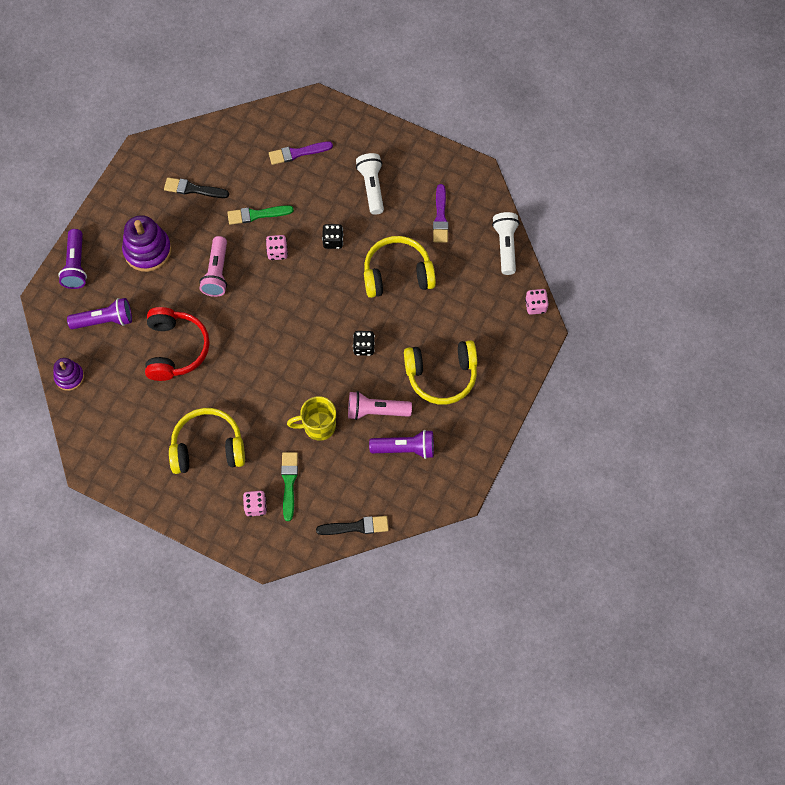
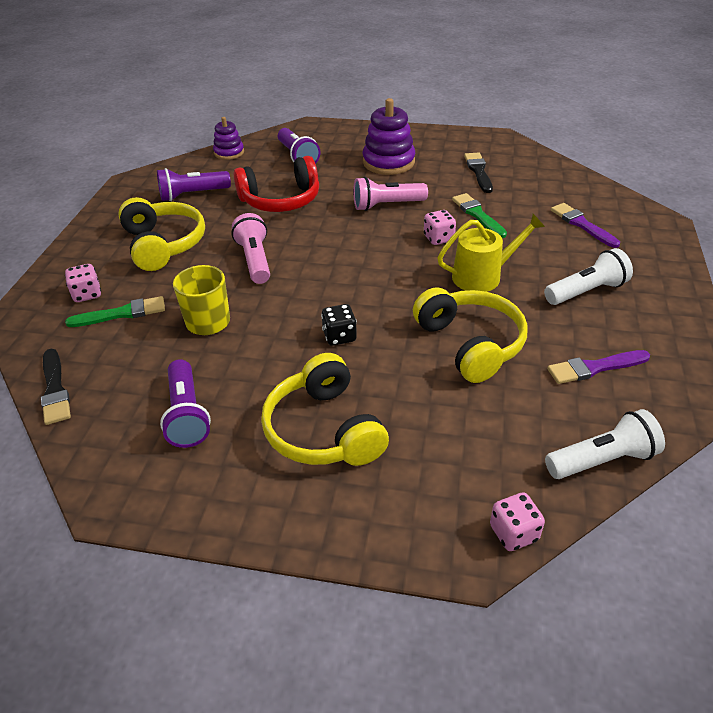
camera: 75 degrees right, 25 degrees down
(76, 265) = (350, 132): purple flashlight -> purple flashlight (192, 195)
(333, 241) = (482, 276): black dice -> yellow watering can
(376, 411) = (243, 370): pink flashlight -> pink flashlight (255, 260)

